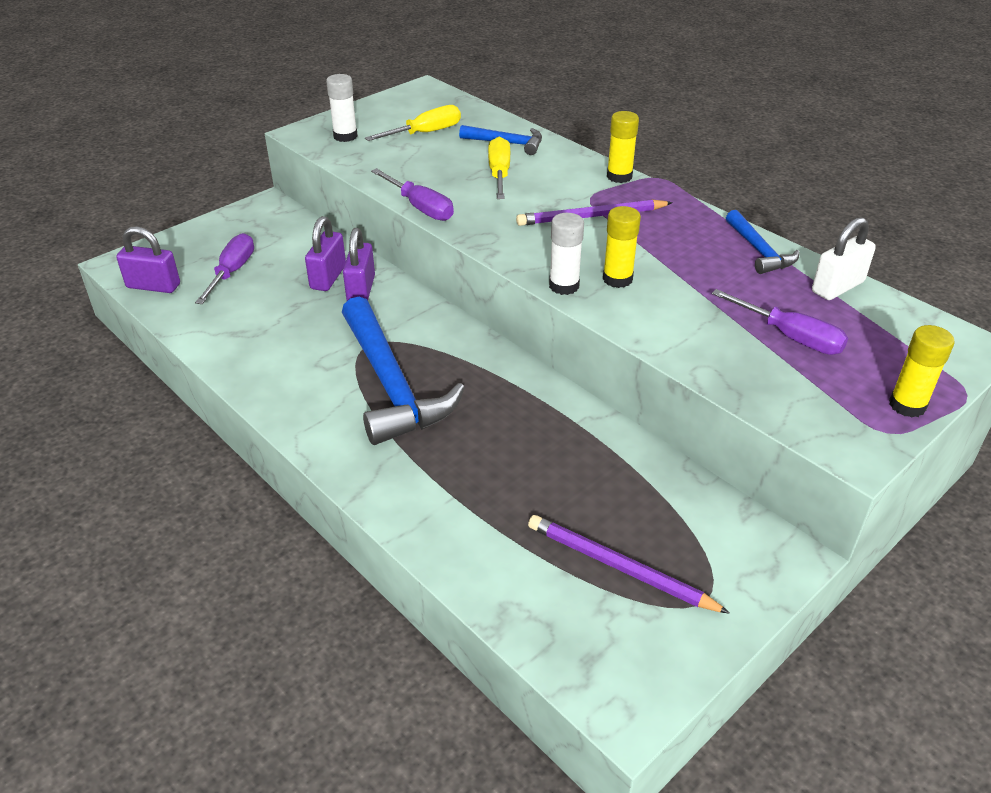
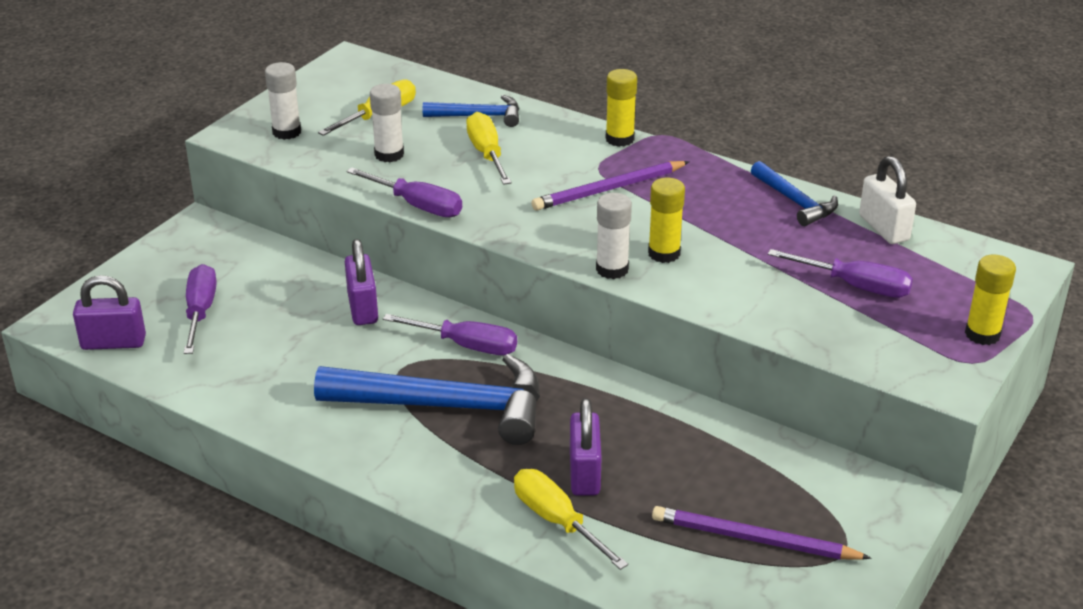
camera: 15 degrees left, 5 degrees down
(328, 277) = (318, 300): purple padlock -> purple padlock (584, 473)
(391, 385) = (447, 406): blue hammer -> blue hammer turned 45 degrees counterclockwise
(418, 164) = (389, 154): none -> white glue stick
(432, 335) = (467, 346): none -> purple screwdriver
(440, 509) = (556, 520): none -> yellow screwdriver
(837, 287) = (883, 228): white padlock -> white padlock turned 60 degrees counterclockwise

